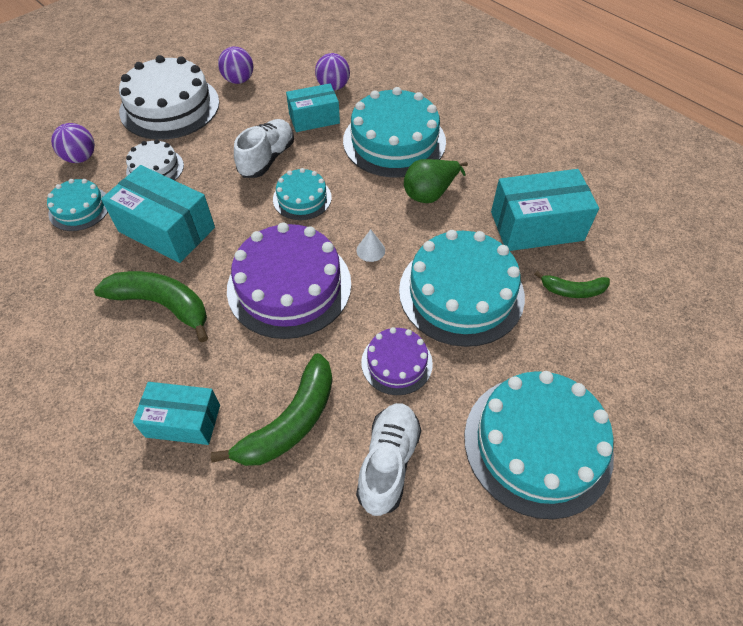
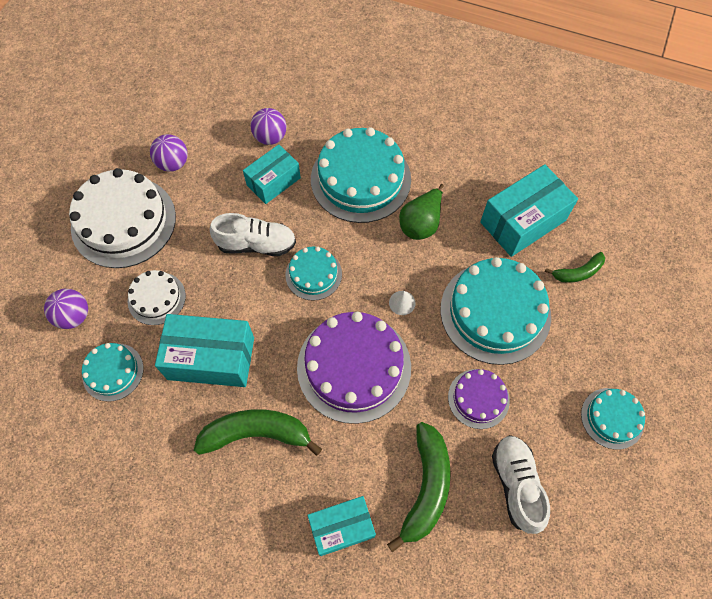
camera: 25 degrees left, 10 degrees up
(267, 158) = (256, 244): white shoe -> white shoe turned 90 degrees clockwise
(537, 444) = (612, 418): turquoise cake -> turquoise cake, size x0.53

